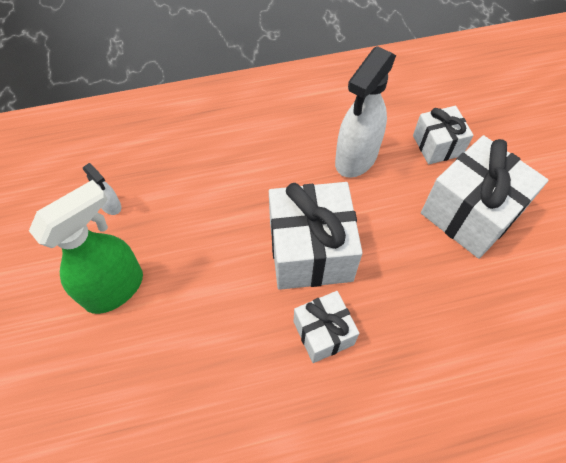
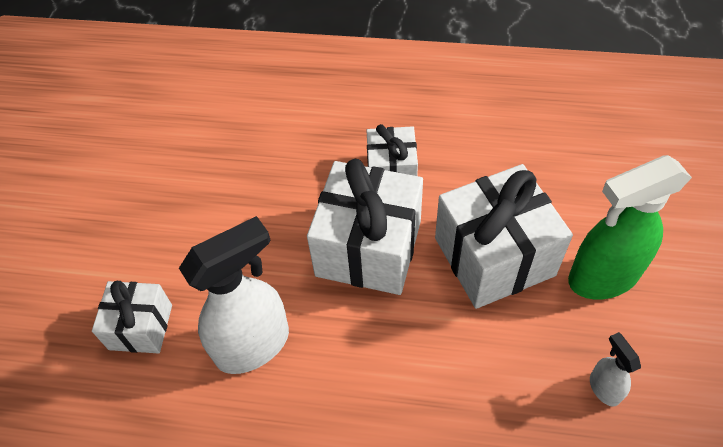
camera: 155 degrees left, 5 degrees down
(470, 213) = (172, 232): white gift -> white gift (494, 256)

